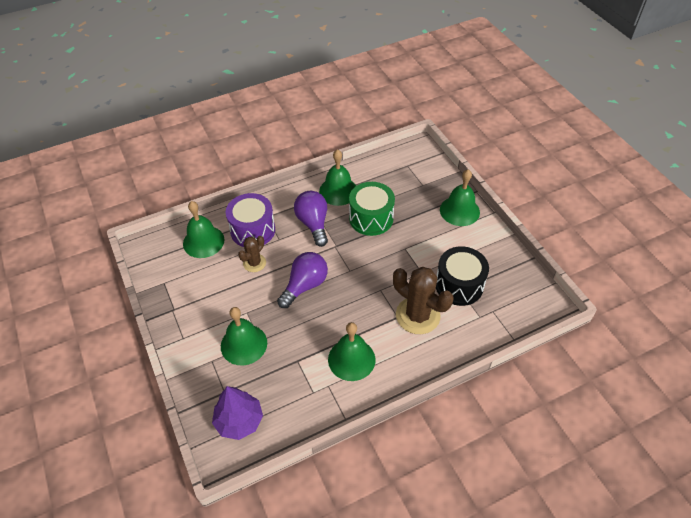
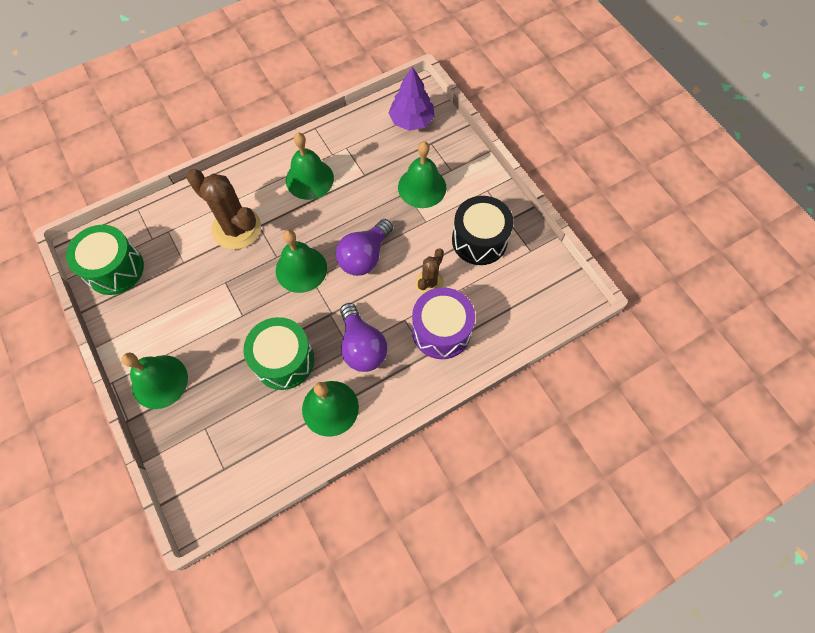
camera: 175 degrees right, 15 degrees up
(203, 241) = (501, 310): green bell -> green bell (301, 269)
(459, 285) = (183, 267): black drum -> black drum (479, 240)
(517, 287) = (115, 269): none -> green drum

